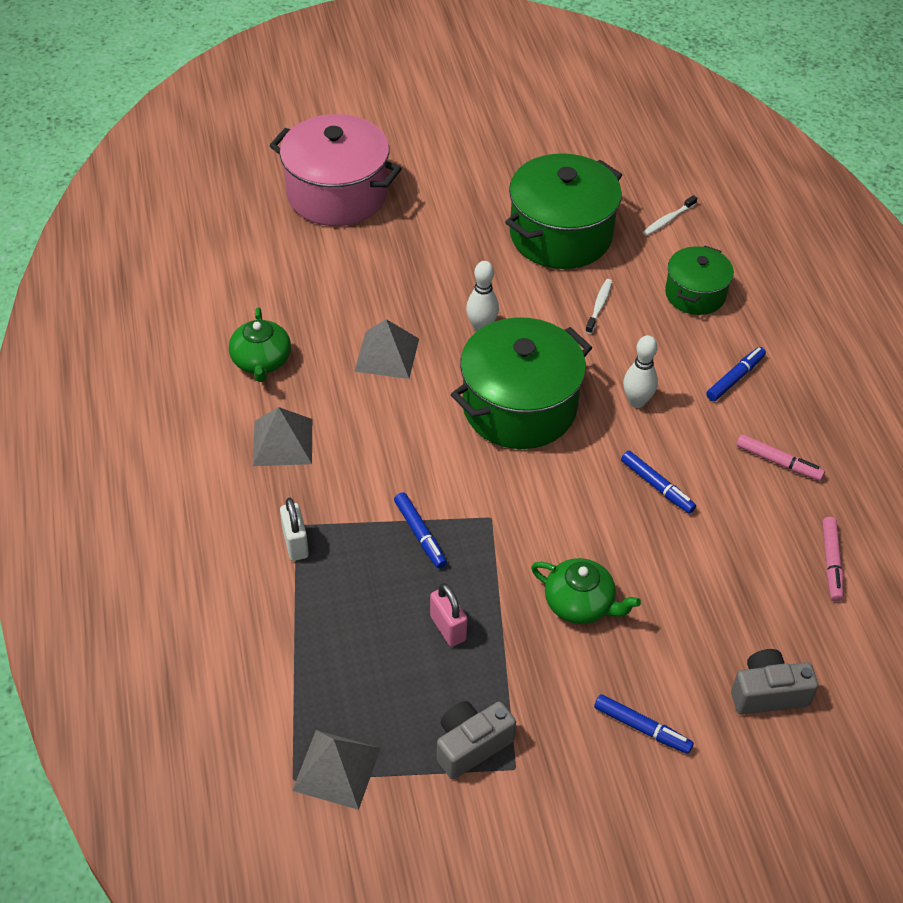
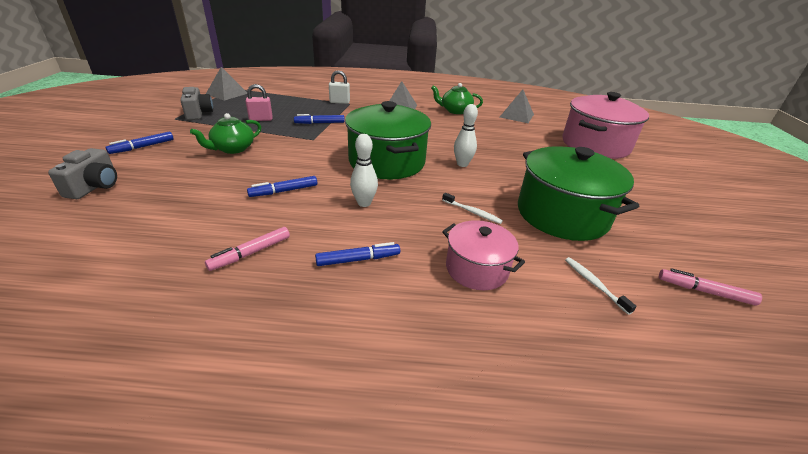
camera: 105 degrees right, 15 degrees down
(386, 354) = (449, 136): grey pyramid -> grey pyramid (516, 115)
(695, 294) = (476, 269): green pot -> pink pot
(735, 378) = (358, 259): blue marker -> blue marker turned 75 degrees counterclockwise
(831, 563) = (133, 246): pink marker -> pink marker (704, 291)

